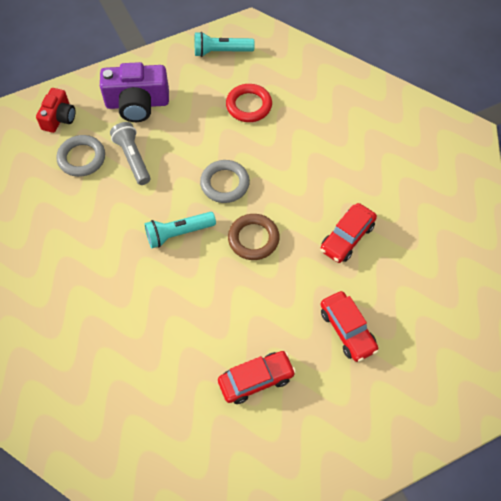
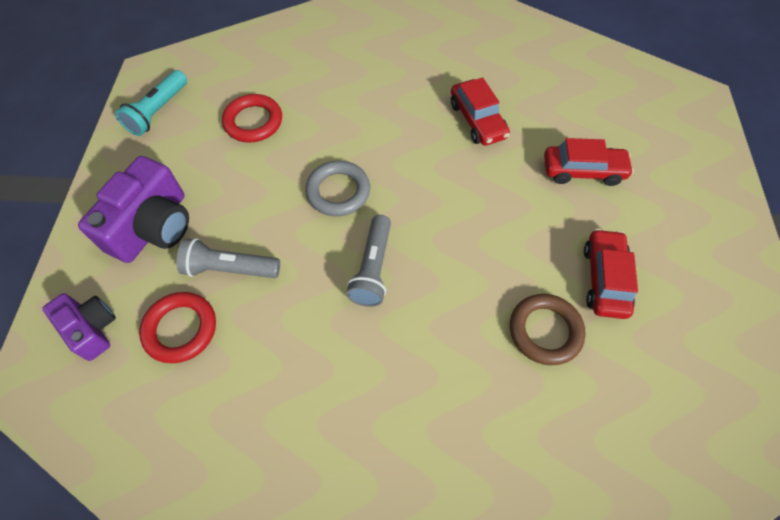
camera: 60 degrees left, 0 degrees up
(59, 118) = (92, 329): red camera -> purple camera
(82, 158) = (180, 329): grey ring -> red ring
(178, 233) = (372, 268): turquoise flashlight -> grey flashlight
(253, 239) = (428, 199): brown ring -> brown ring (545, 331)

